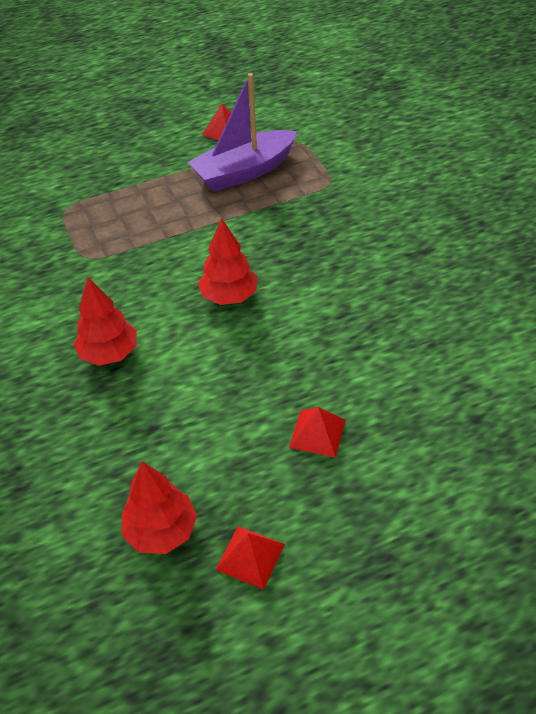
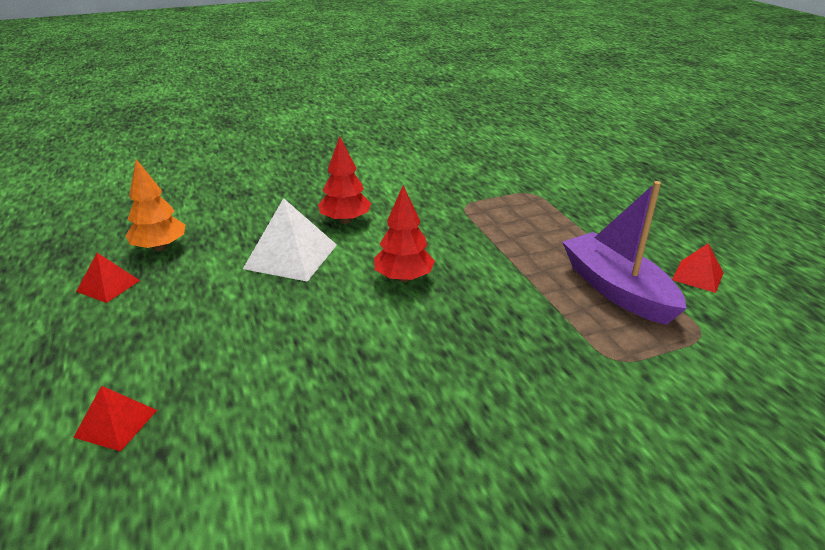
camera: 90 degrees right, 15 degrees down
(161, 531) = (160, 247): red tree -> orange tree
(187, 390) = (291, 256): none -> white pyramid
(317, 433) = (207, 326): red pyramid -> red pyramid (116, 423)

